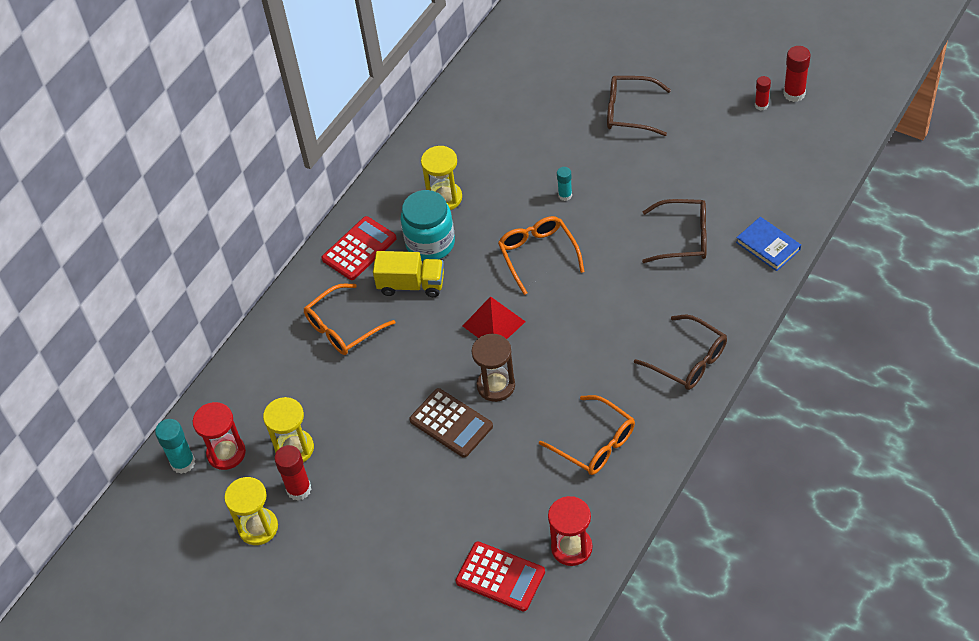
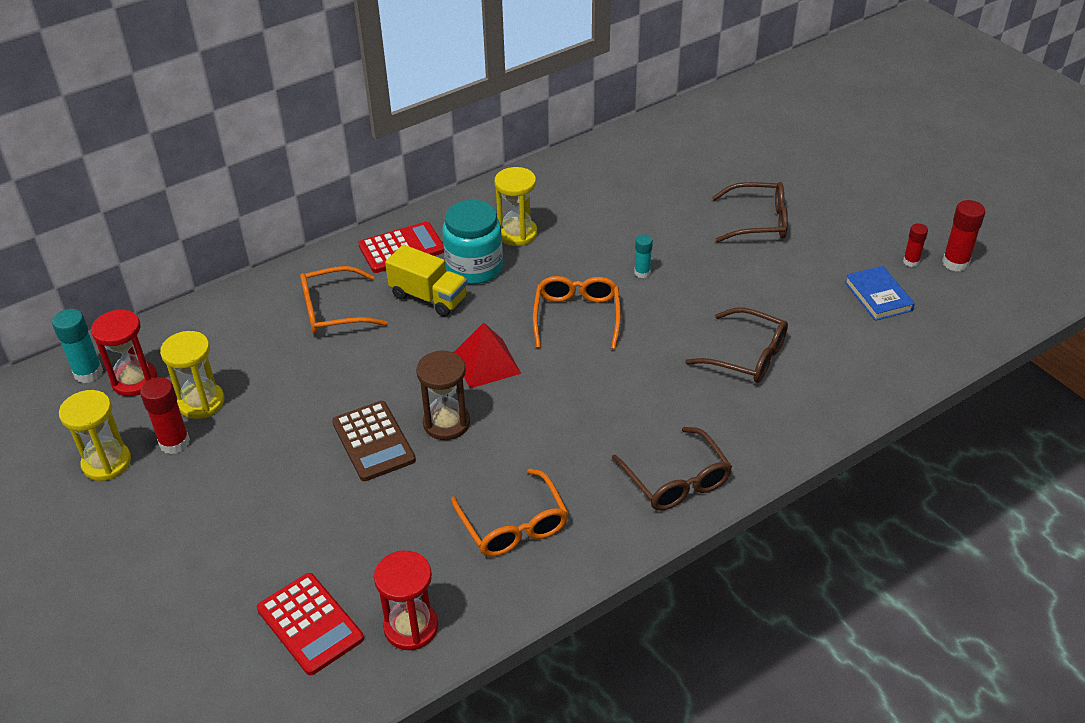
camera: 20 degrees right, 10 degrees down
(629, 112) = (759, 221): brown glasses -> brown glasses turned 150 degrees clockwise
(768, 246) = (840, 398): blue book -> blue book (878, 296)

